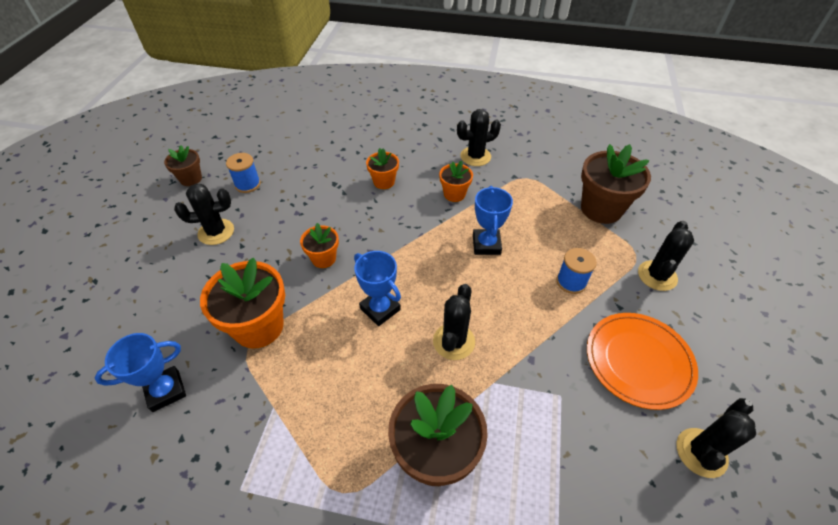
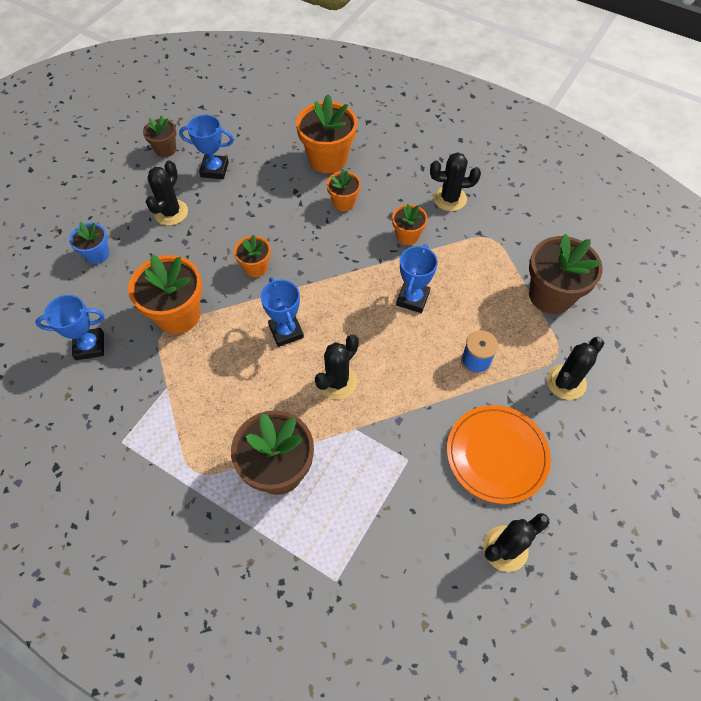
camera: 20 degrees right, 10 degrees up
(146, 292) = (97, 254): none -> blue flower pot
(216, 232) = (171, 212): black cactus -> black cactus turned 75 degrees counterclockwise
(247, 184) = (214, 169): blue spool -> blue trophy
(353, 151) = (328, 159): none -> orange flower pot

